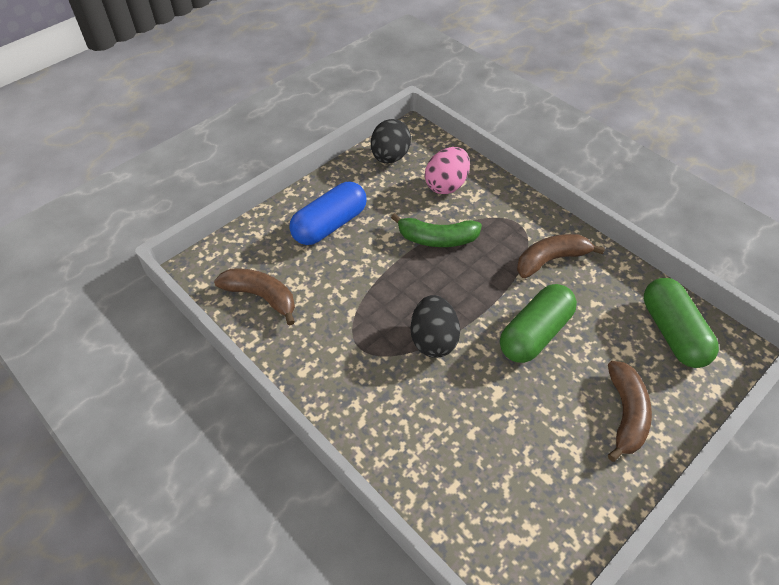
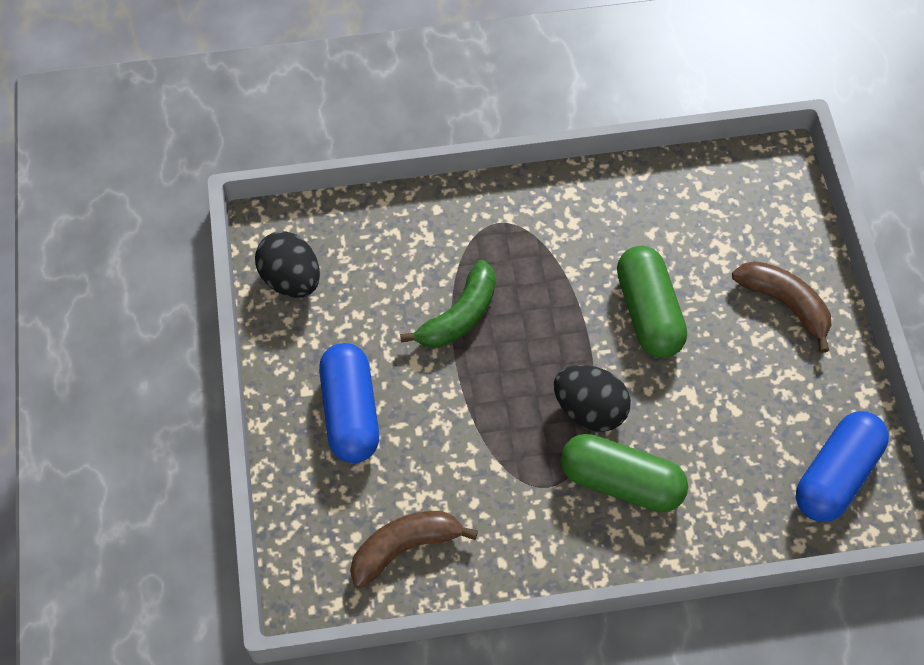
camera: 55 degrees left, 10 degrees up
(446, 185) = (386, 252): pink egg -> none
(519, 531) = (836, 475): none -> blue capsule
(551, 260) = (571, 230): brown banana -> none
(672, 332) = (730, 196): green capsule -> green capsule (621, 482)

